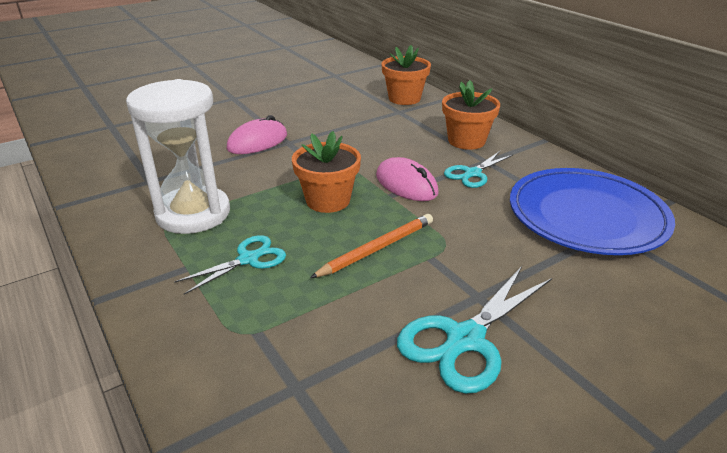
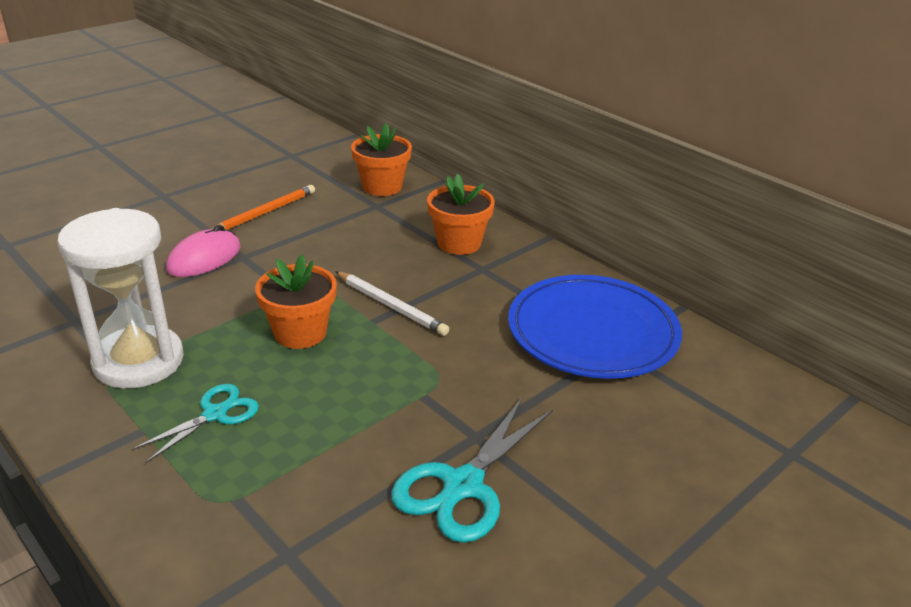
camera: 10 degrees left, 0 degrees up
(377, 249) = (362, 389): orange pencil -> orange pencil (265, 213)
(406, 184) = (391, 306): pink mouse -> white pencil
(473, 173) = (467, 286): turquoise scissors -> none

